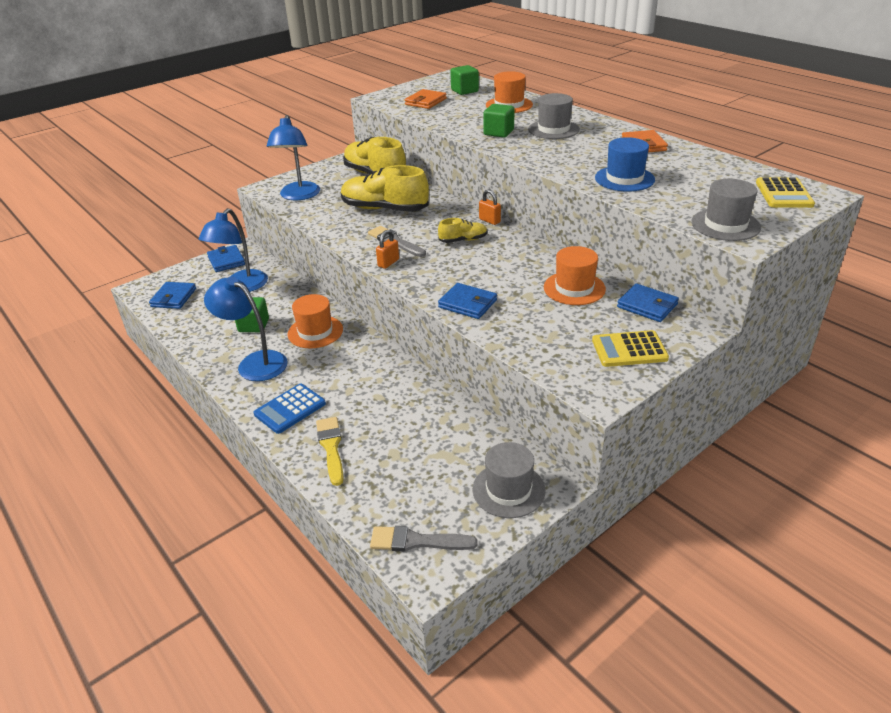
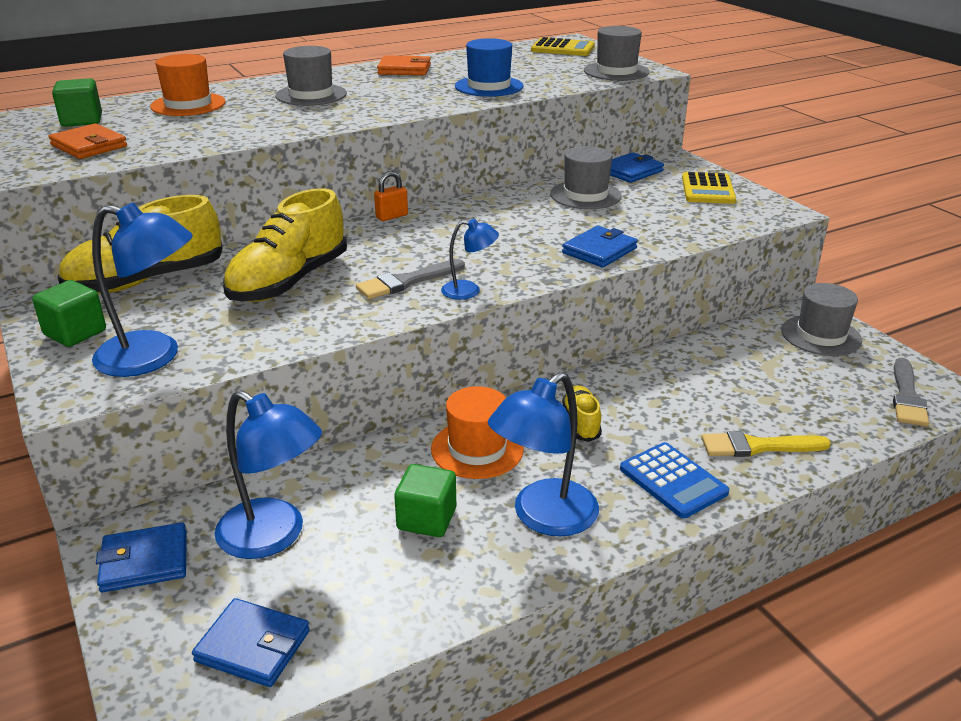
camera: 80 degrees left, 5 degrees down
(388, 263) = (469, 291): orange padlock -> blue lamp
(463, 240) = (435, 237): yellow shoe -> yellow shoe (581, 423)
(498, 132) = (286, 119): green cube -> green cube (75, 333)
(574, 288) = (585, 195): orange hat -> grey hat

